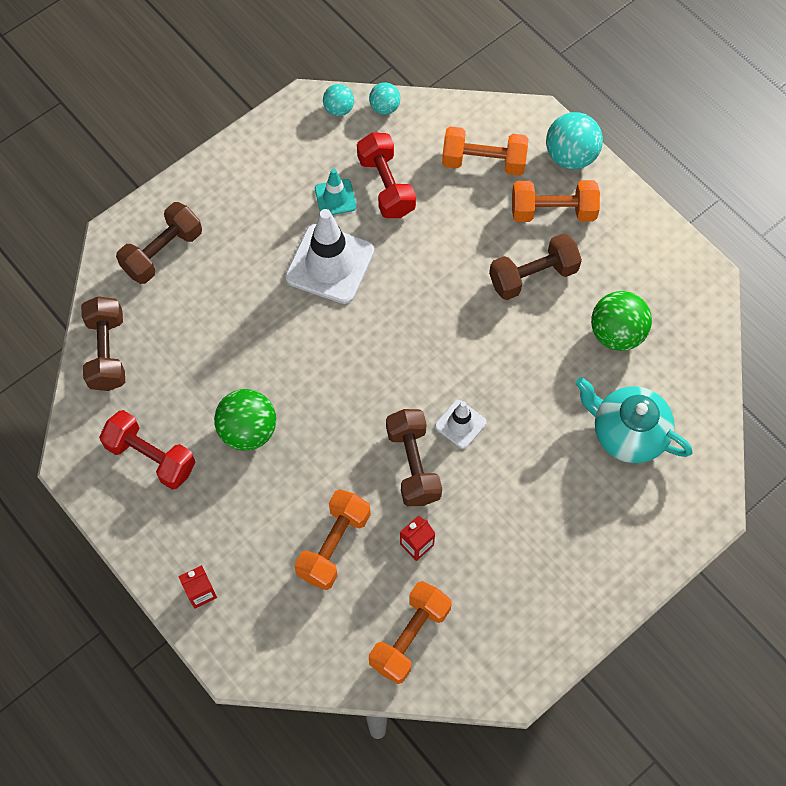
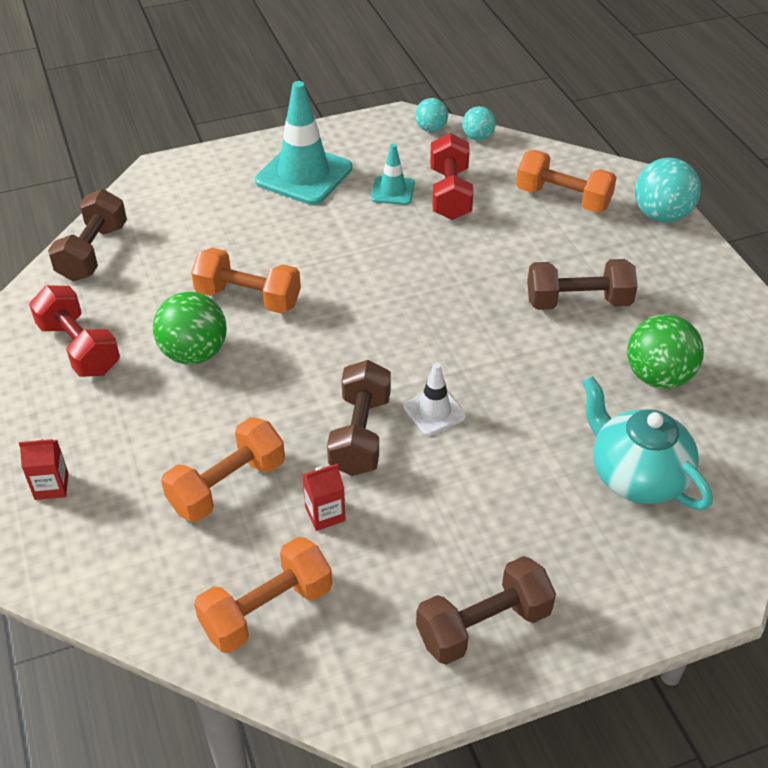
camera: 20 degrees right, 20 degrees down
(162, 252) = (196, 191): brown dumbbell -> brown dumbbell (483, 625)
(249, 202) = (304, 175): none -> turquoise traffic cone
(330, 264) = (359, 239): white traffic cone -> none
(553, 211) = (623, 254): orange dumbbell -> orange dumbbell (248, 298)

